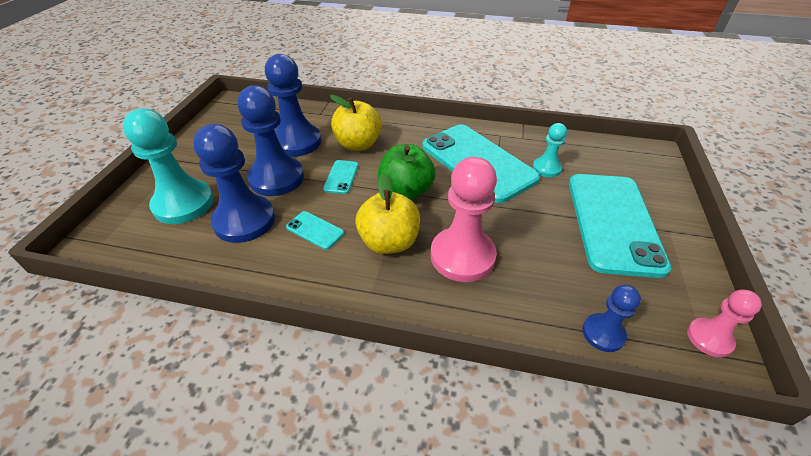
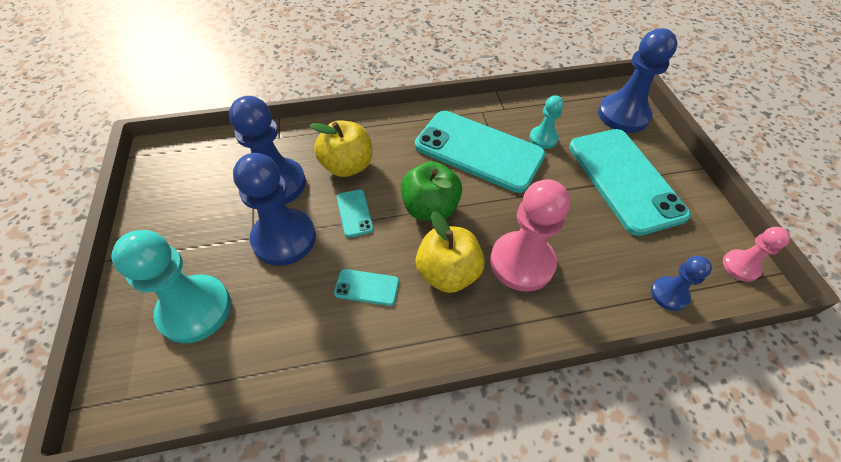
camera: 25 degrees left, 10 degrees up
(244, 221) = (283, 304): blue pawn -> blue pawn (623, 115)

